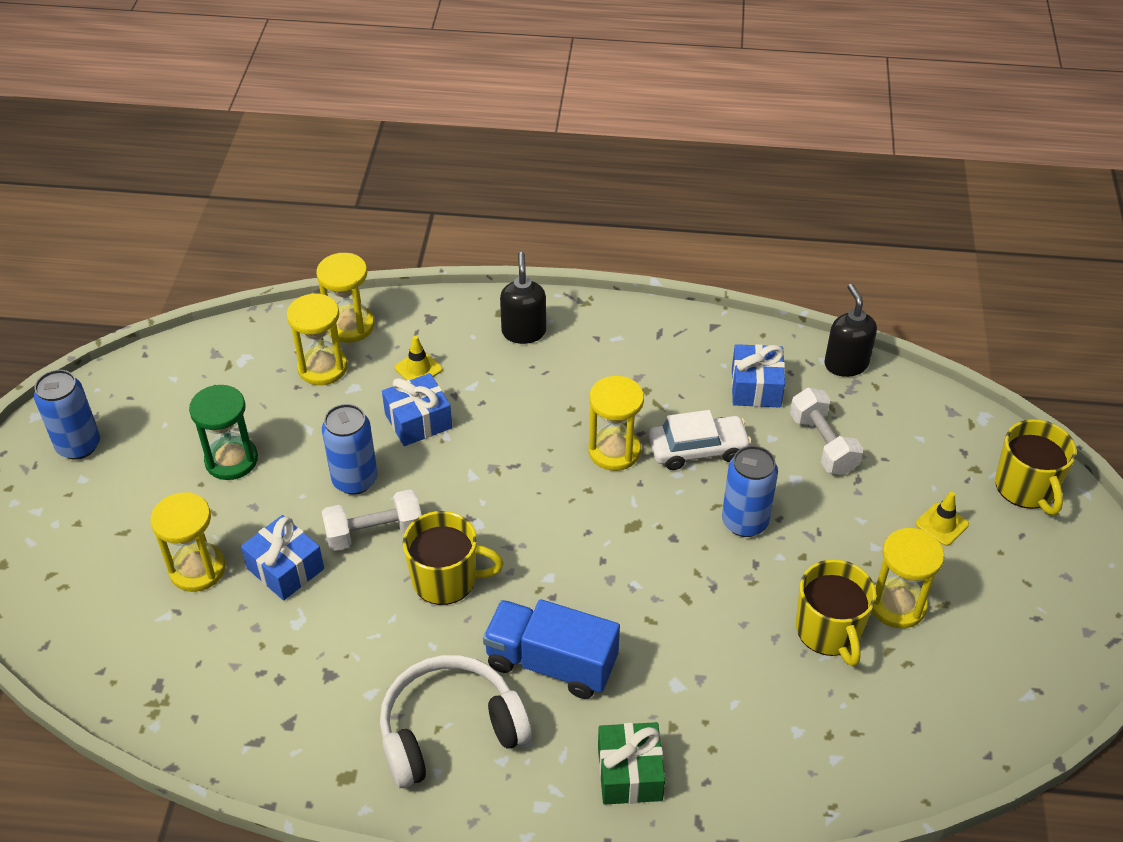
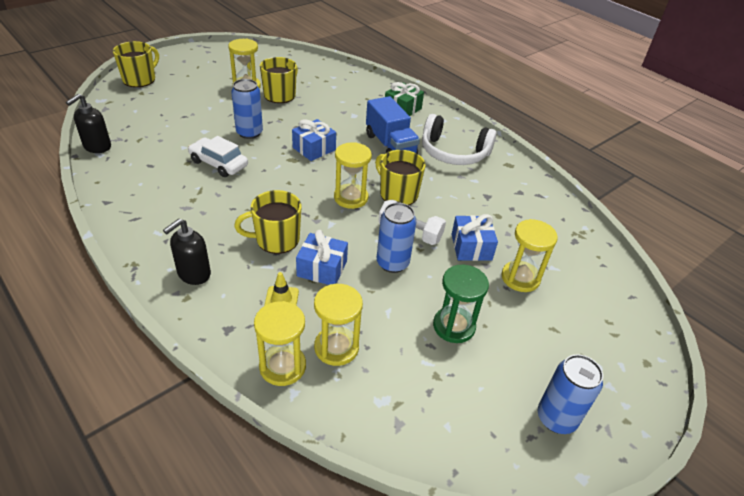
camera: 140 degrees left, 5 degrees down
(501, 415) = (276, 239): none -> yellow mug
(614, 451) = (252, 187): yellow hourglass -> yellow hourglass (351, 198)
(756, 387) = (149, 166): blue gift -> blue gift (314, 149)
(822, 444) = (171, 132): white dumbbell -> none
(942, 524) = (188, 90): yellow traffic cone -> none

